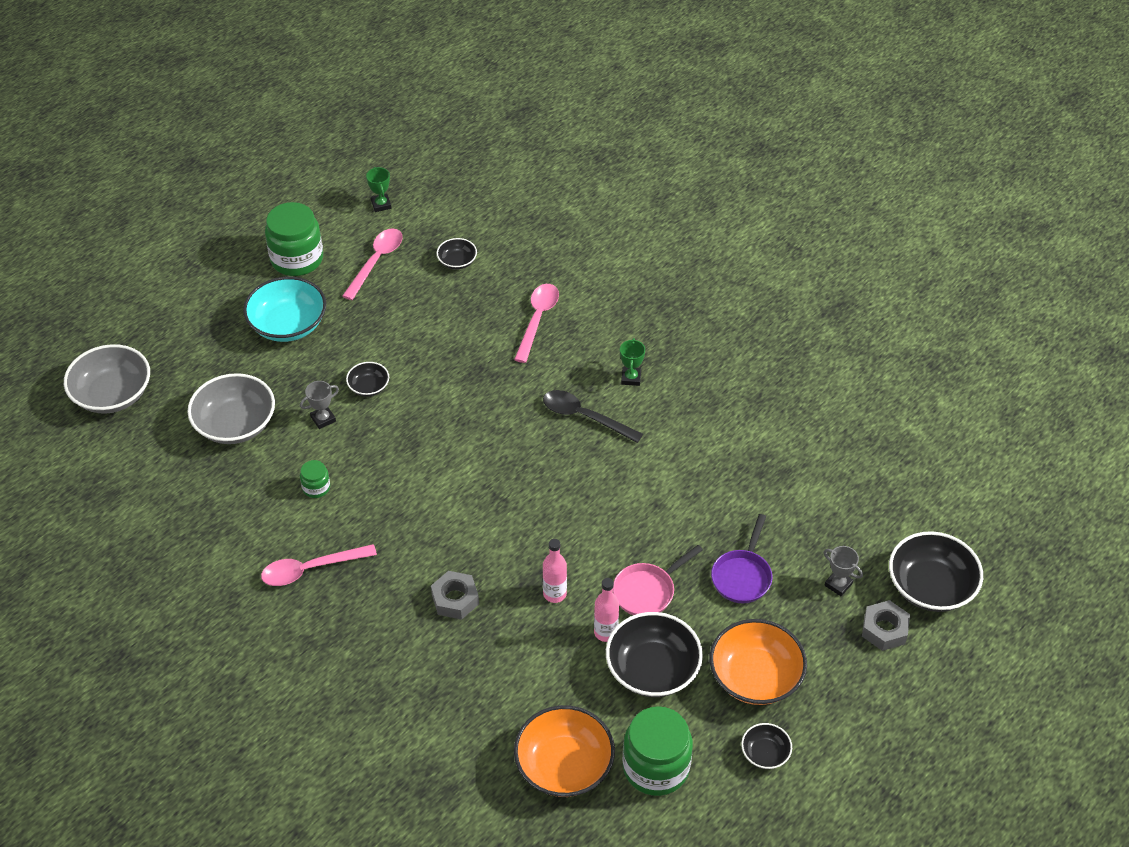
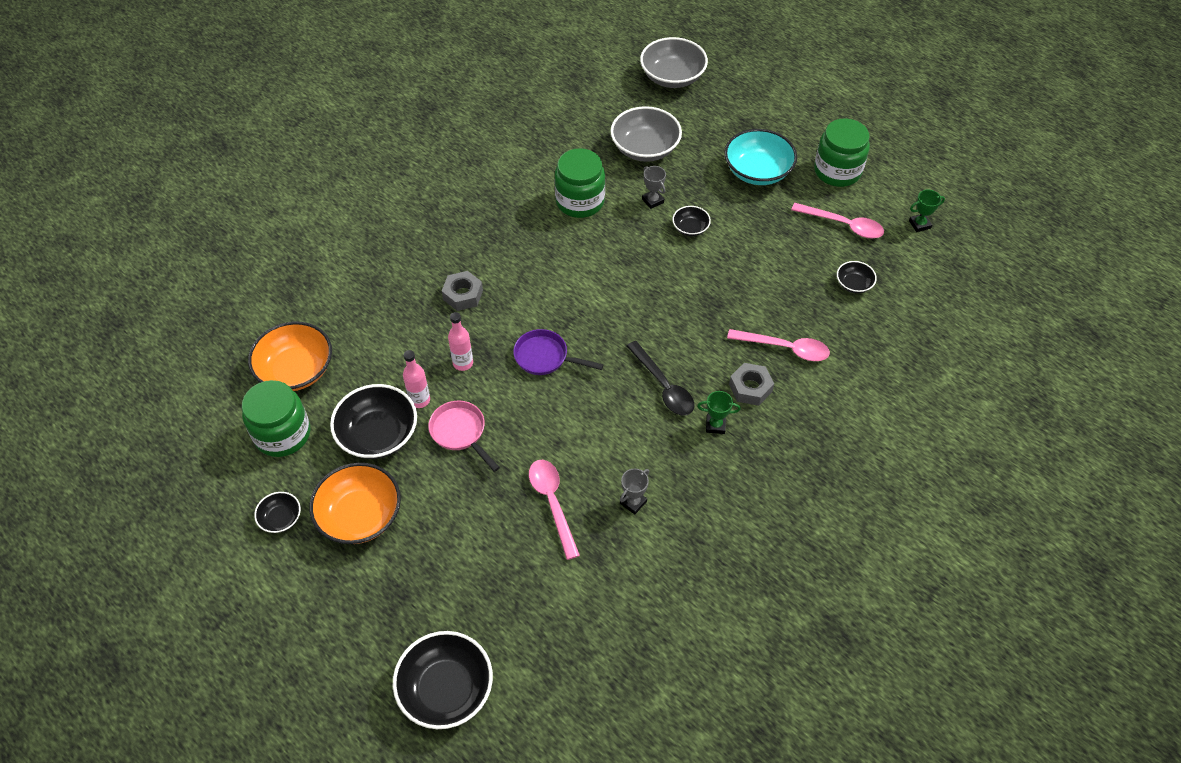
camera: 90 degrees right, 5 degrees up
(311, 569) = (499, 204): pink spoon -> pink spoon (552, 503)
(316, 487) = (580, 201): green jar -> green jar, size x2.11
(584, 417) = (663, 386): black spoon -> black spoon turned 120 degrees clockwise
(742, 576) = (471, 511): purple pan -> purple pan (545, 357)
(838, 584) = (455, 597): grey trophy -> grey trophy (633, 502)
(884, 630) = (398, 636): grey nut -> grey nut (750, 388)

